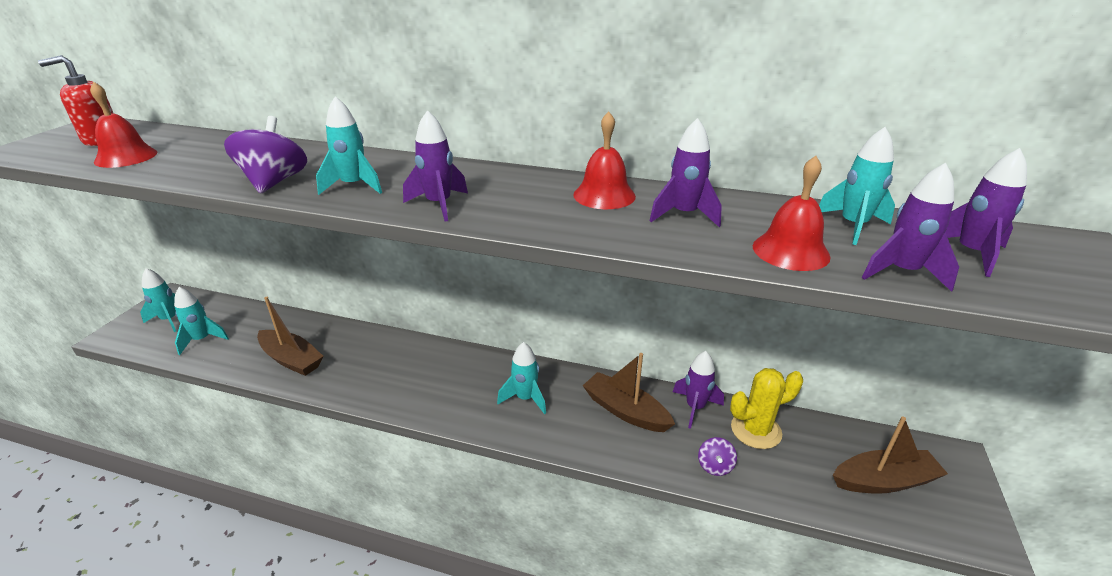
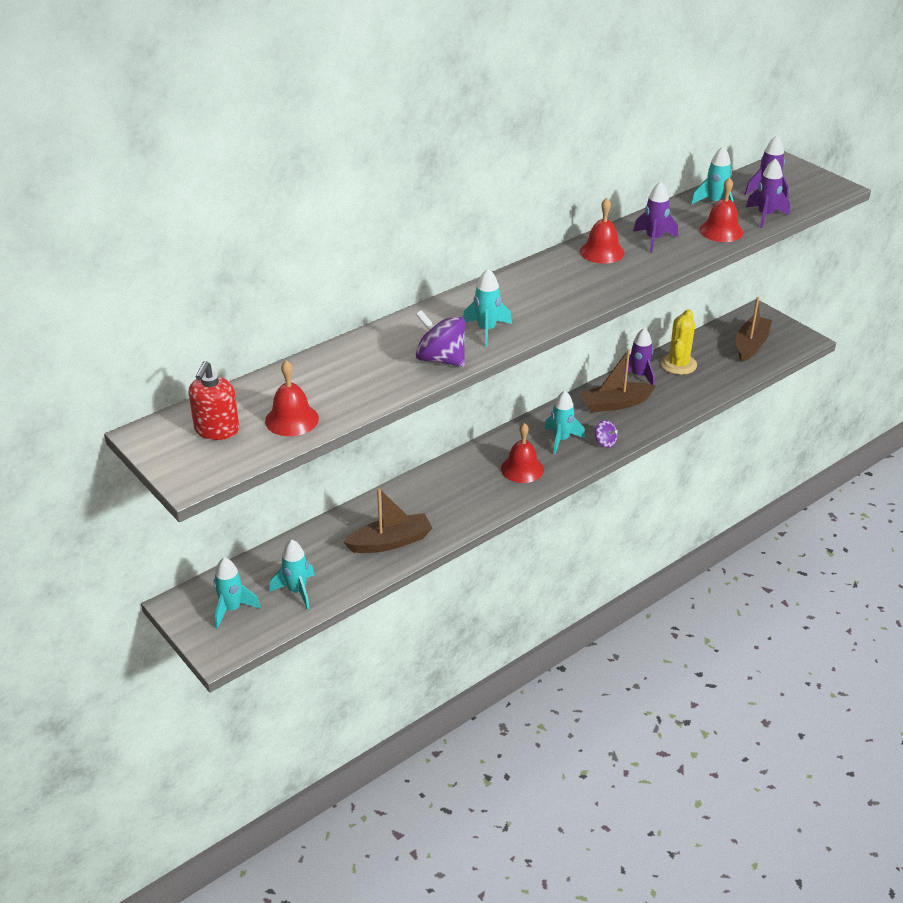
camera: 55 degrees left, 5 degrees up
(439, 205) = (555, 308): purple rocket -> none
(455, 392) = (522, 469): none -> red bell
(715, 466) = (690, 394): purple spinning top -> purple spinning top (605, 442)

